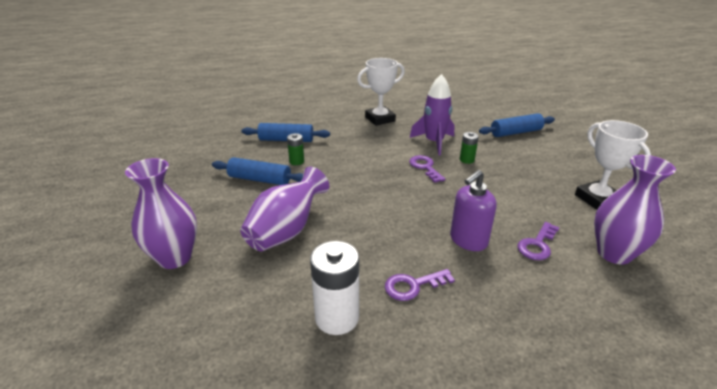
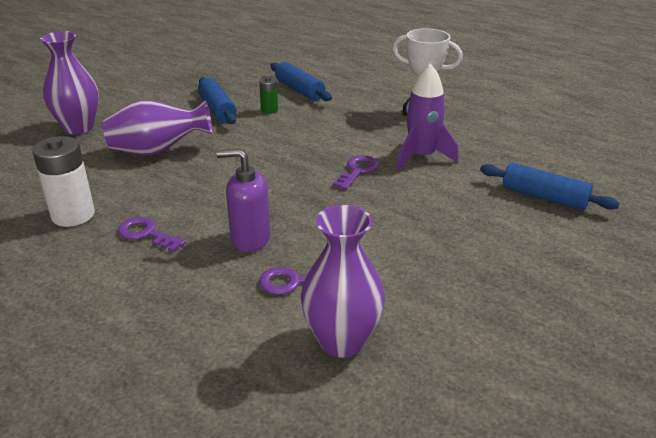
camera: 50 degrees right, 0 degrees up
(467, 160) = (414, 188): green battery -> none
(597, 199) = (458, 301): white trophy -> none

